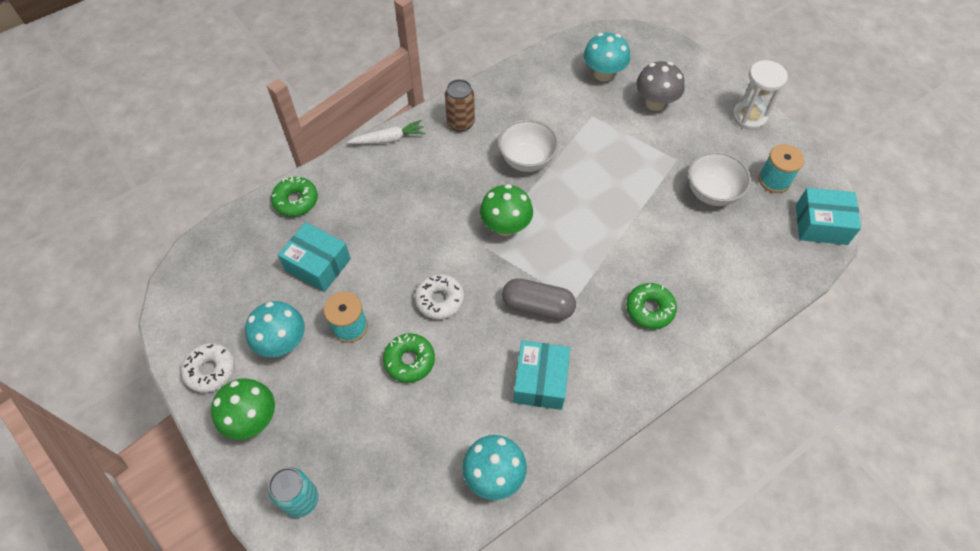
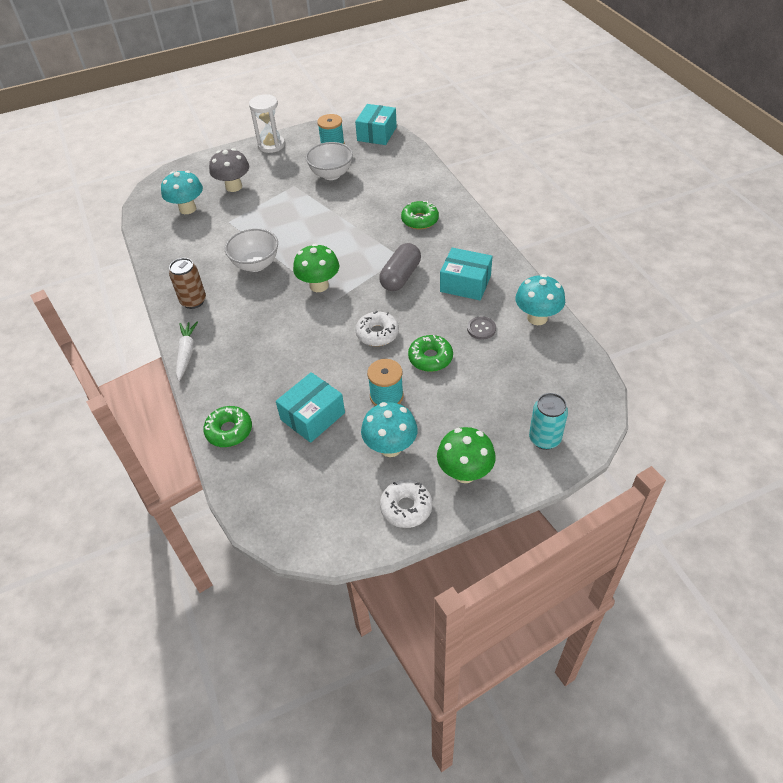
camera: 75 degrees left, 10 degrees down
(464, 410) = (481, 329): none -> grey button

